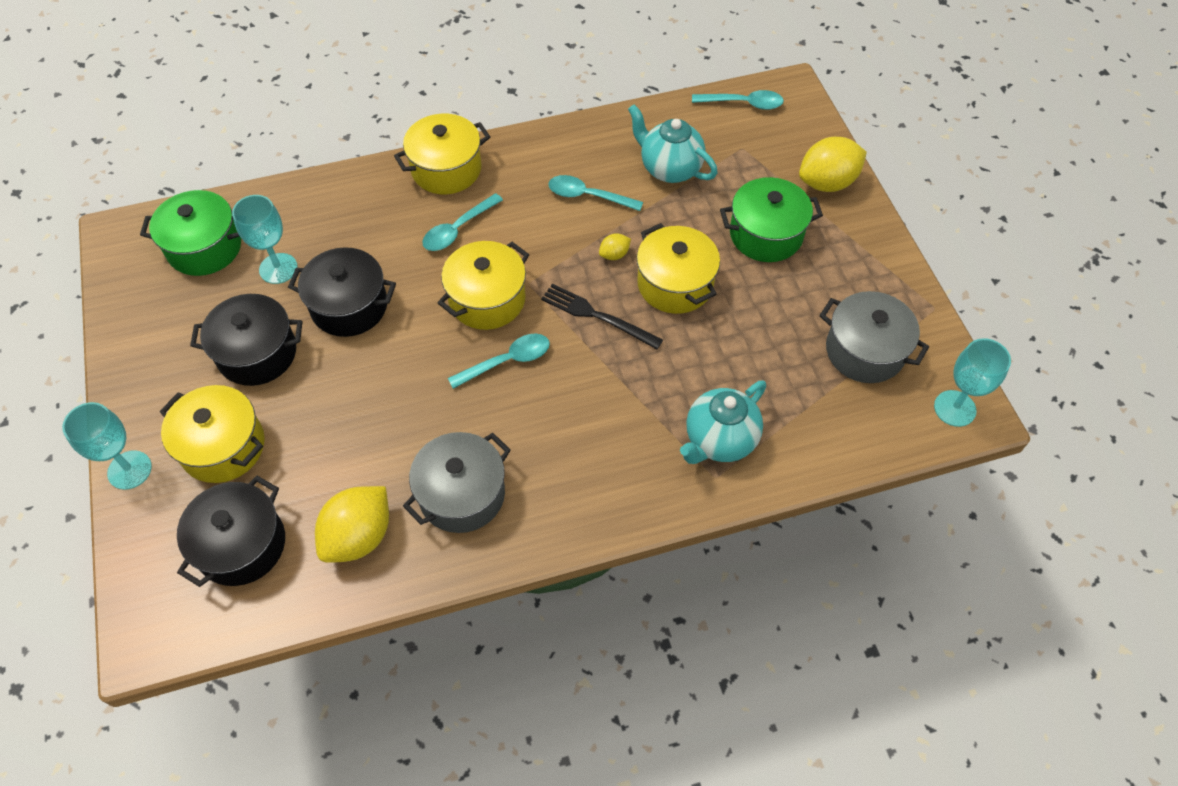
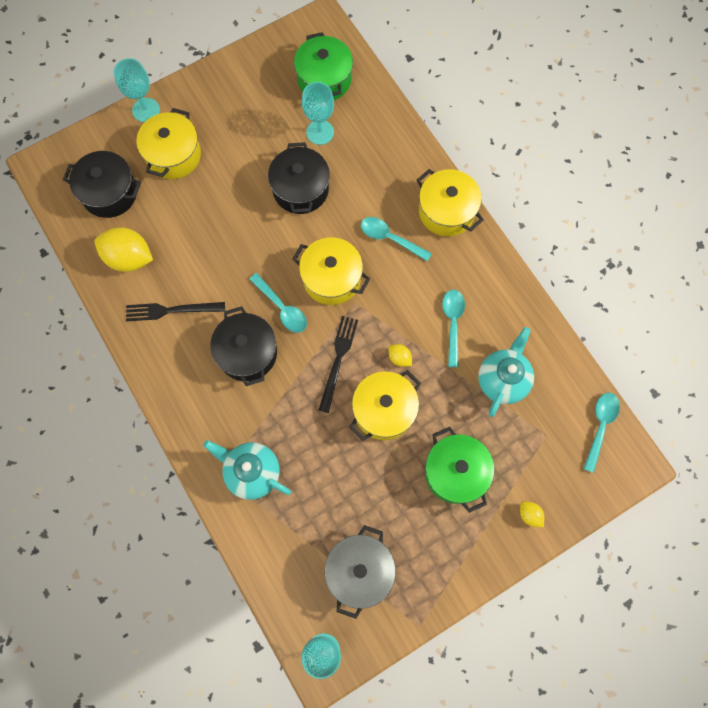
camera: 75 degrees right, 15 degrees up
(257, 353) = (247, 147): black pot -> black pot (247, 353)
(462, 494) = (171, 310): grey pot -> black fork
(743, 103) = (600, 426): turquoise spoon -> turquoise spoon turned 150 degrees counterclockwise
(827, 182) = (529, 515): yellow lemon -> yellow lemon, size x0.47

